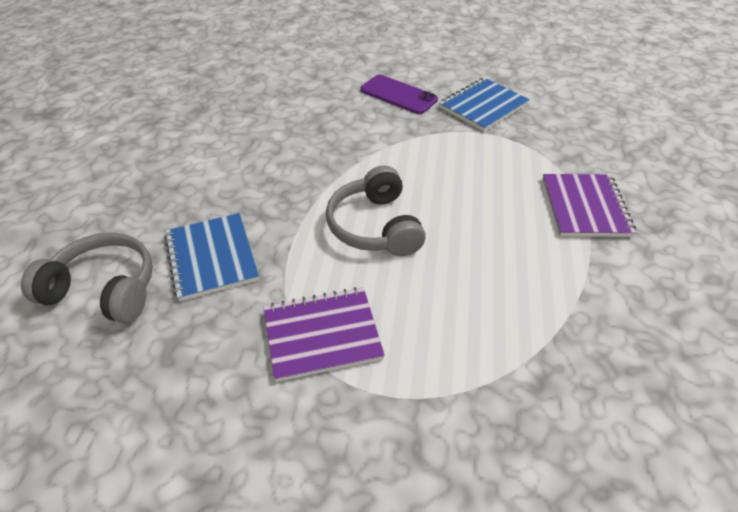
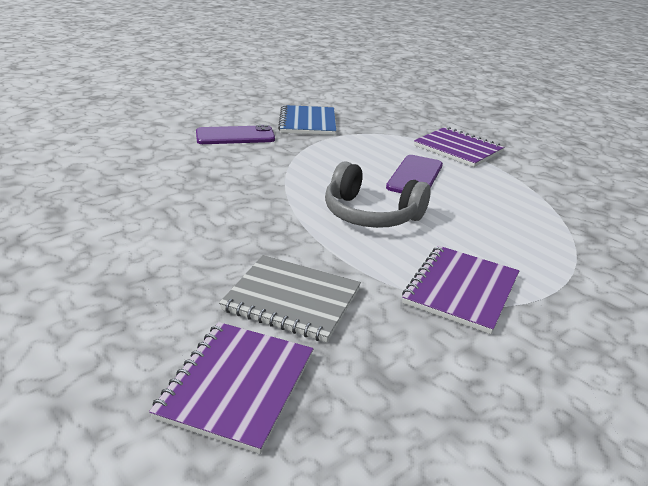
camera: 50 degrees left, 15 degrees down
(104, 289) = (237, 386): grey headphones -> purple notebook
(211, 257) = (292, 300): blue notebook -> grey notebook
(480, 213) = (415, 176): none -> purple phone

